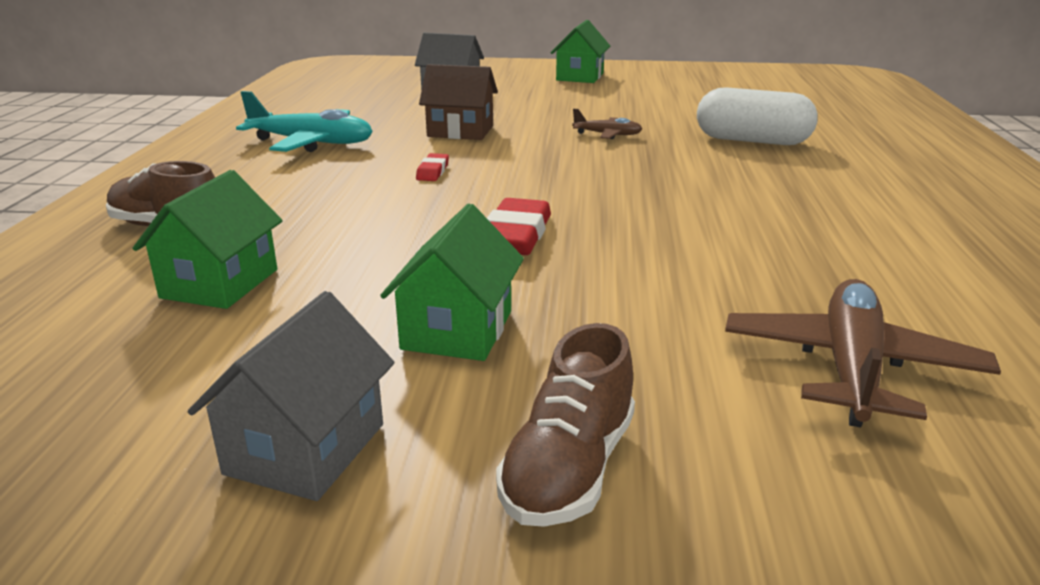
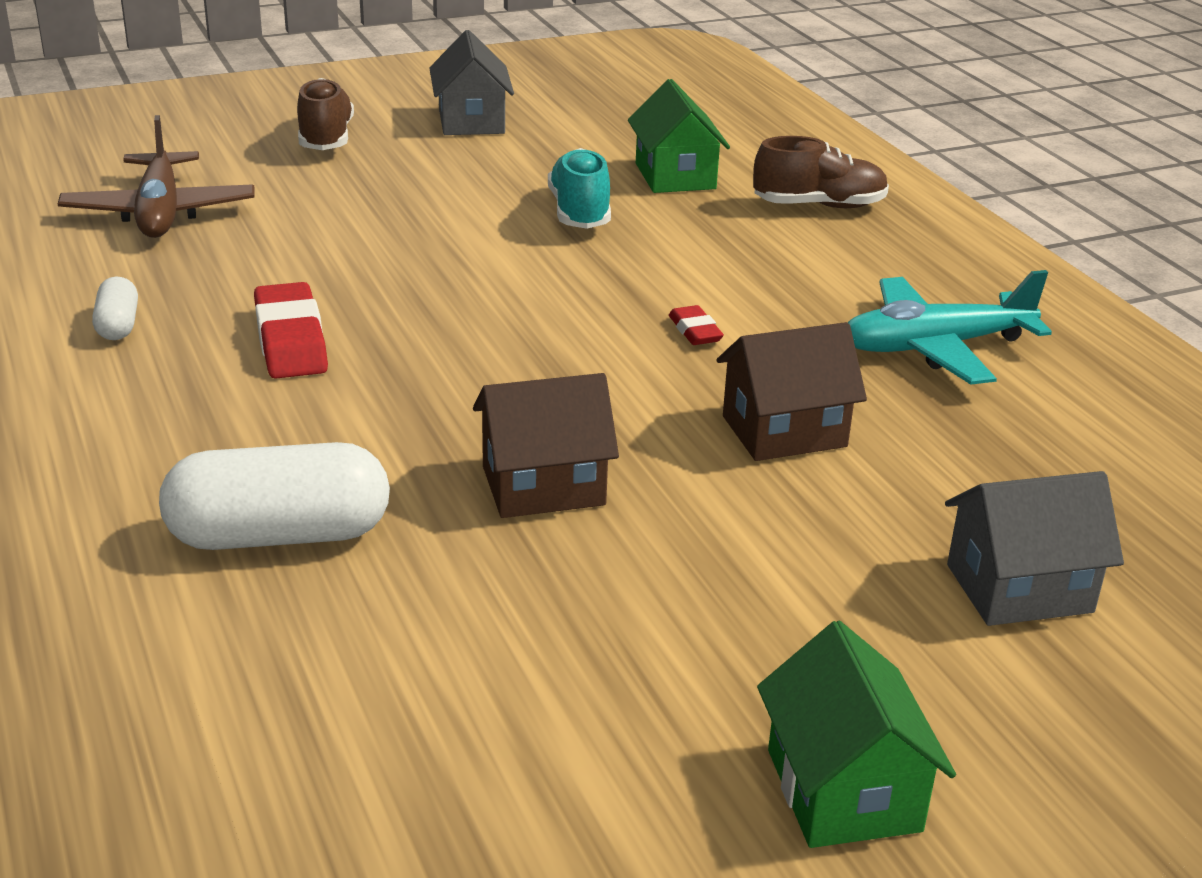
camera: 150 degrees right, 5 degrees up
(379, 265) = (579, 212): none -> turquoise shoe
(457, 330) = (456, 182): green house -> none
(516, 236) = (493, 263): red eraser -> red eraser (290, 341)
(607, 135) = (543, 486): brown plane -> brown house
(869, 249) = (118, 325): none -> white capsule

